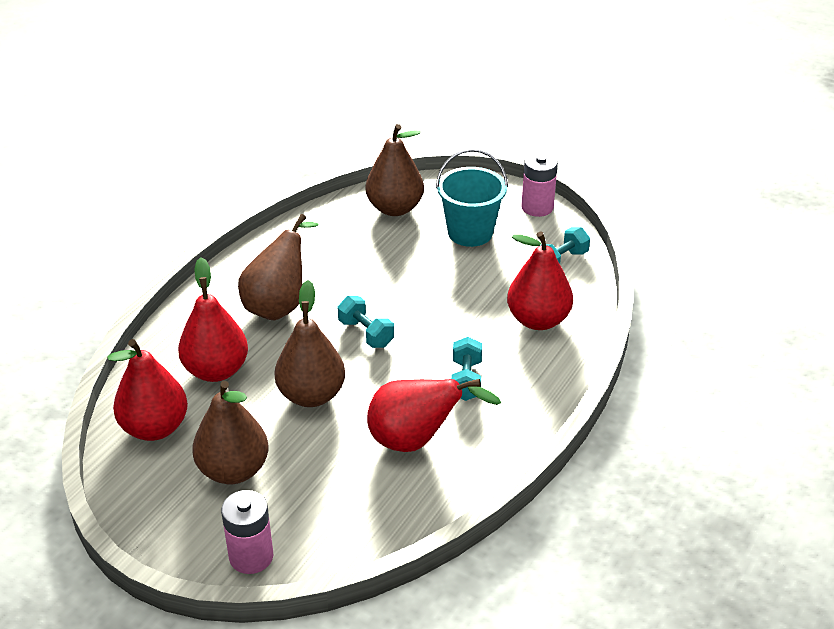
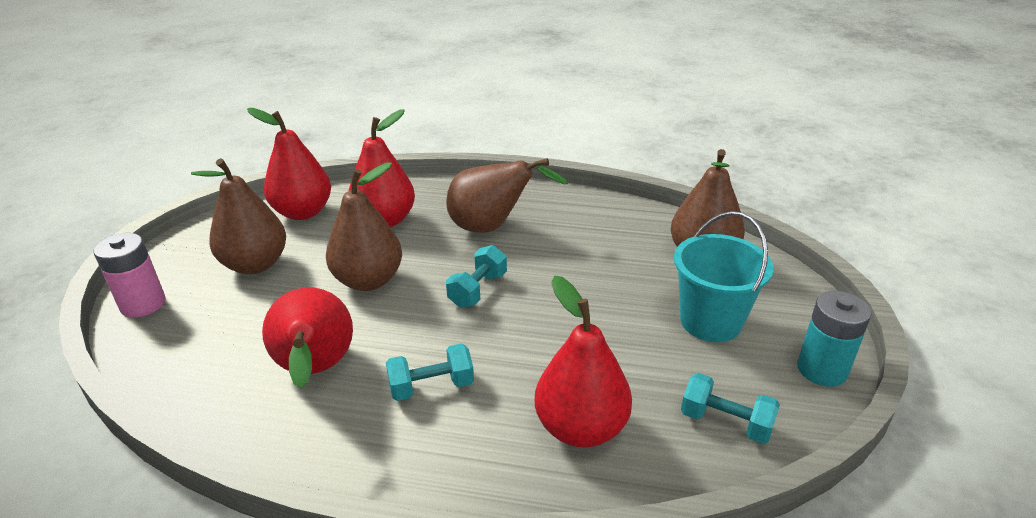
camera: 70 degrees right, 5 degrees down
(537, 207) = (822, 369): pink battery -> turquoise battery

